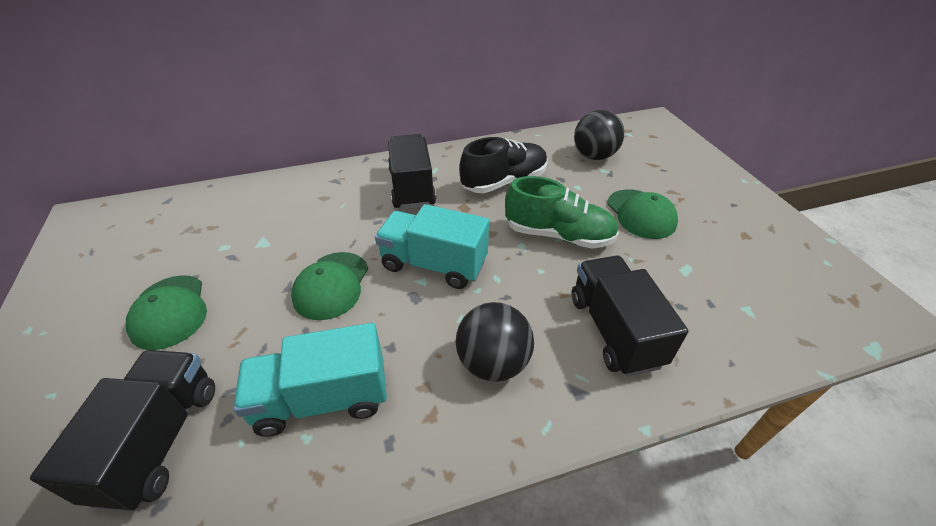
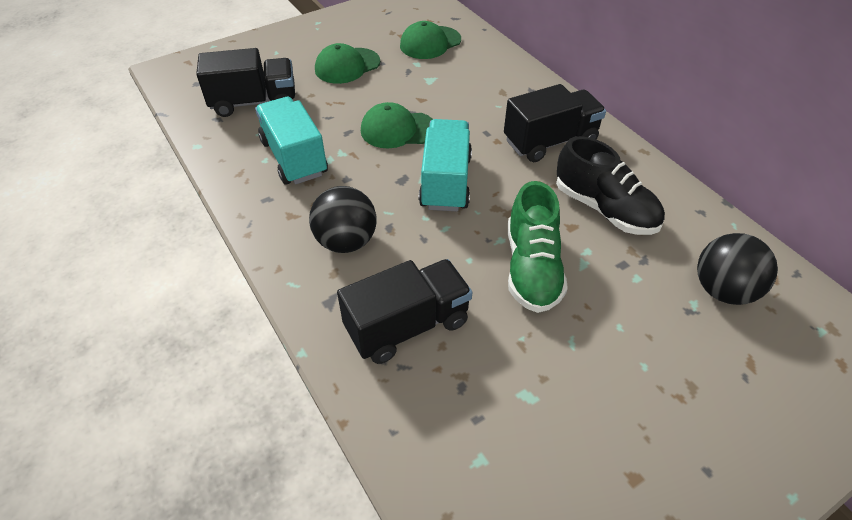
camera: 75 degrees right, 5 degrees up
(641, 214) = (615, 348): green cap -> green cap (430, 43)

